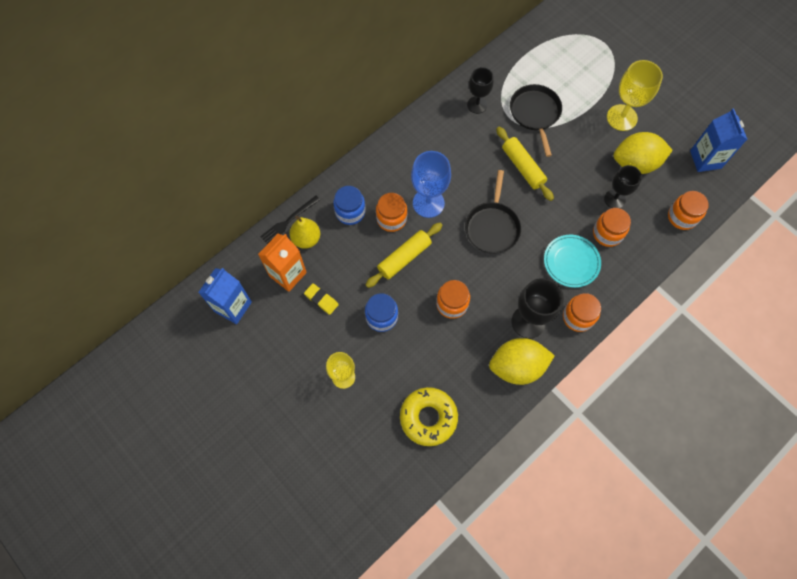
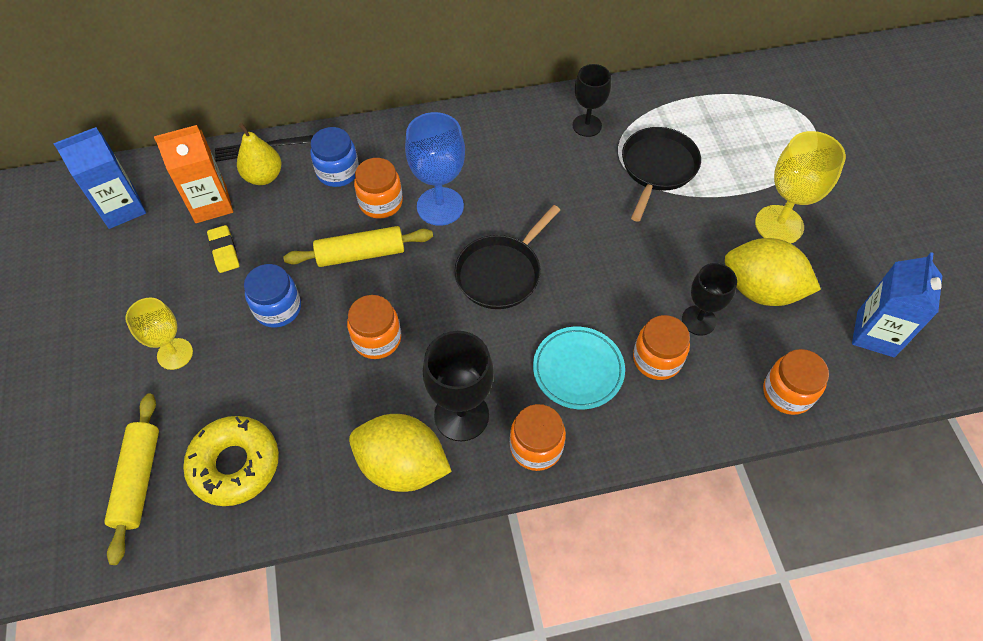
camera: 30 degrees right, 10 degrees down
(523, 167) = (595, 222): yellow rolling pin -> yellow rolling pin (139, 480)

